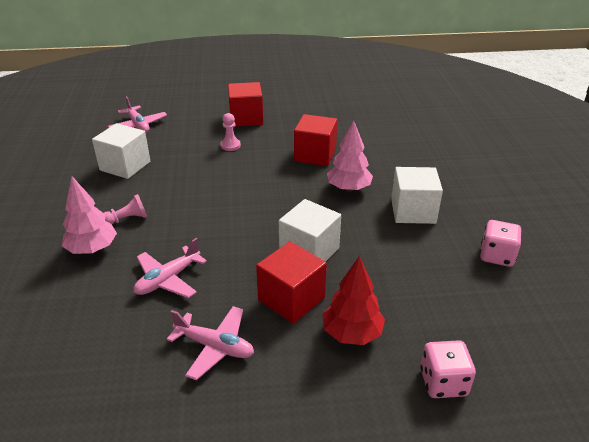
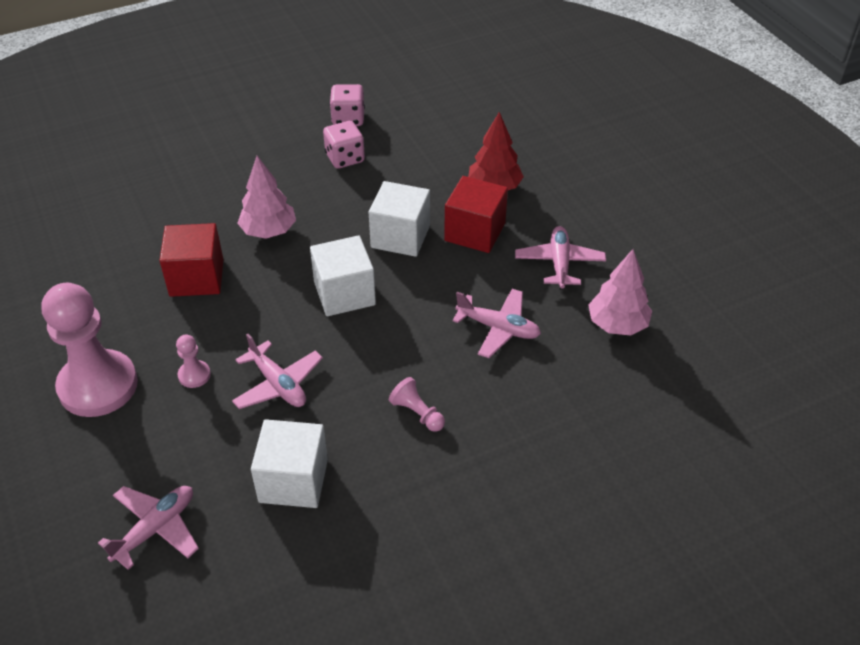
camera: 110 degrees left, 10 degrees up
(92, 249) = (487, 419): pink tree -> pink tree (617, 324)
(199, 171) = (278, 384): none -> pink plane
(246, 118) = (98, 386): red cube -> pink pawn
(413, 211) = (296, 176): white cube -> white cube (344, 293)
(443, 382) = (515, 135): pink dice -> pink dice (345, 158)

